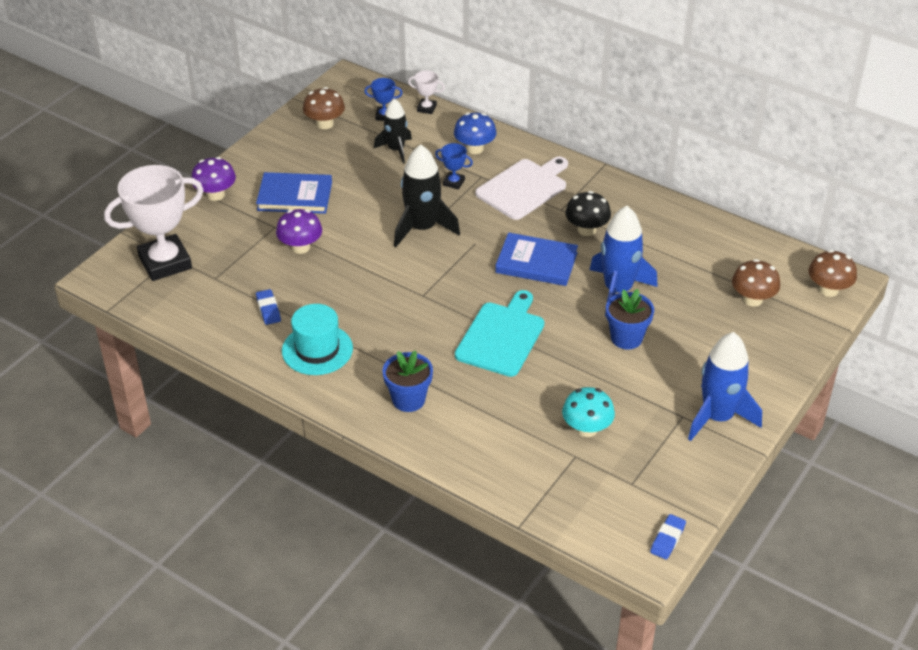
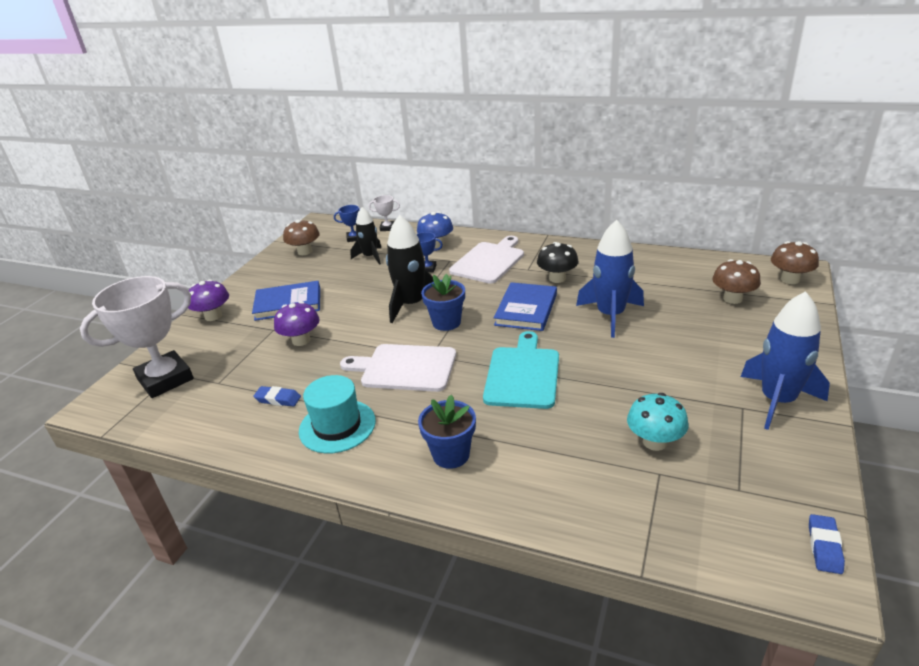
camera: 10 degrees left, 10 degrees down
(268, 309) = (278, 399): blue eraser -> blue eraser turned 45 degrees counterclockwise
(393, 303) = (404, 368): none -> white cutting board
(536, 262) = (526, 309): blue book -> blue book turned 75 degrees counterclockwise
(626, 338) = (642, 351): blue flower pot -> blue flower pot (446, 322)

